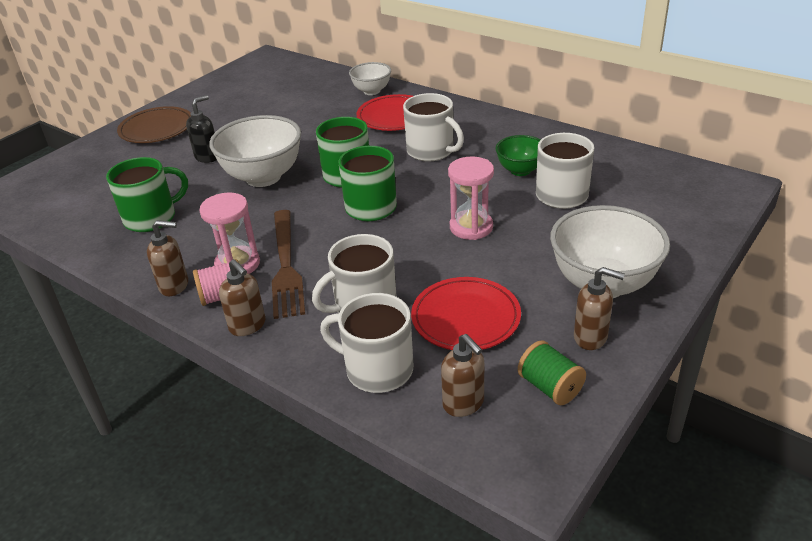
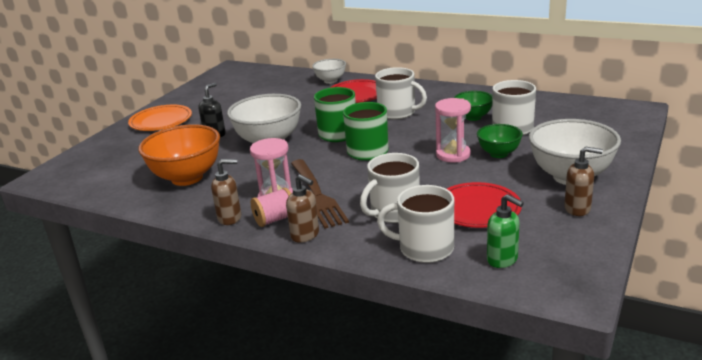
camera: 10 degrees left, 10 degrees down
(151, 218) = (187, 178): green mug -> orange bowl
(156, 129) = (161, 121): brown plate -> orange plate
(463, 404) = (502, 260): brown soap dispenser -> green soap dispenser
(528, 234) = (499, 154): none -> green bowl
(550, 387) = (562, 241): green spool -> none

